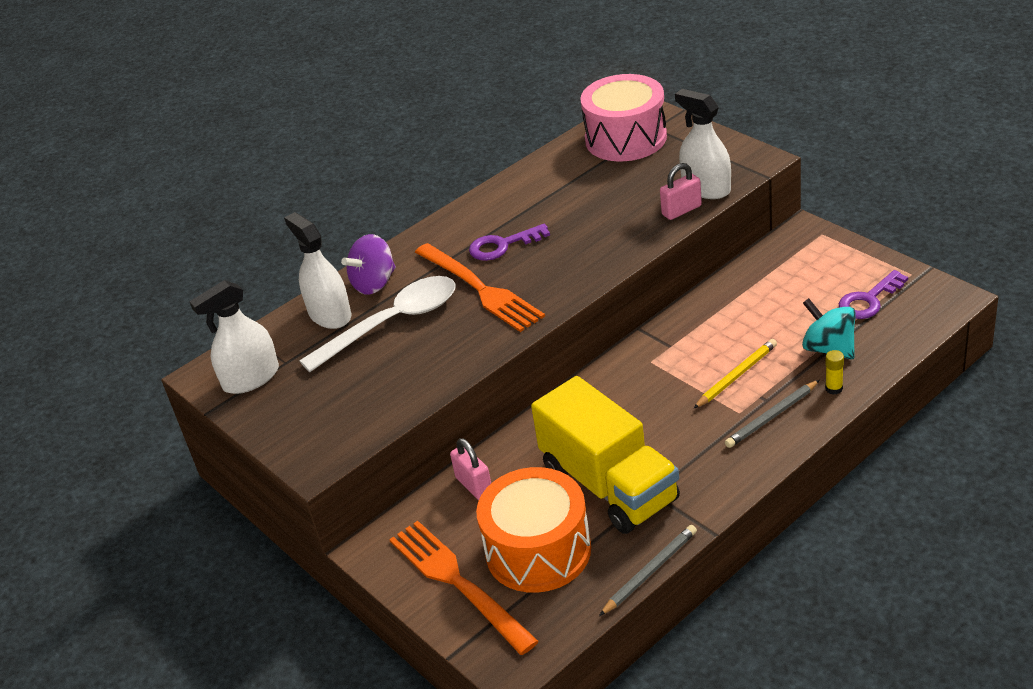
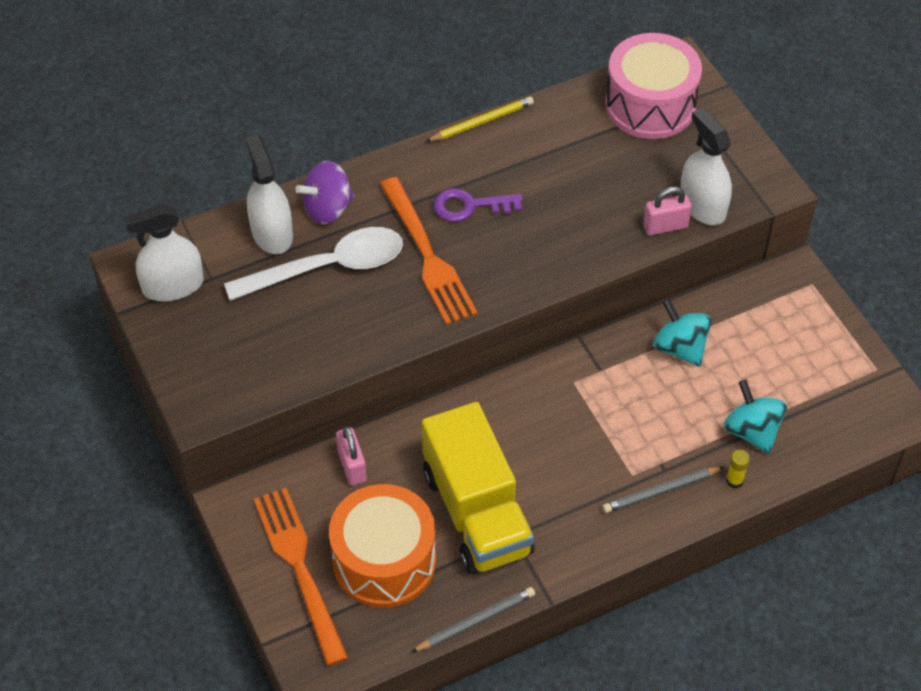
camera: 10 degrees right, 15 degrees up
(732, 309) = (680, 348): none -> turquoise spinning top
(736, 376) = (648, 431): yellow pencil -> yellow pencil (481, 122)
(869, 300) = (819, 386): purple key -> none

